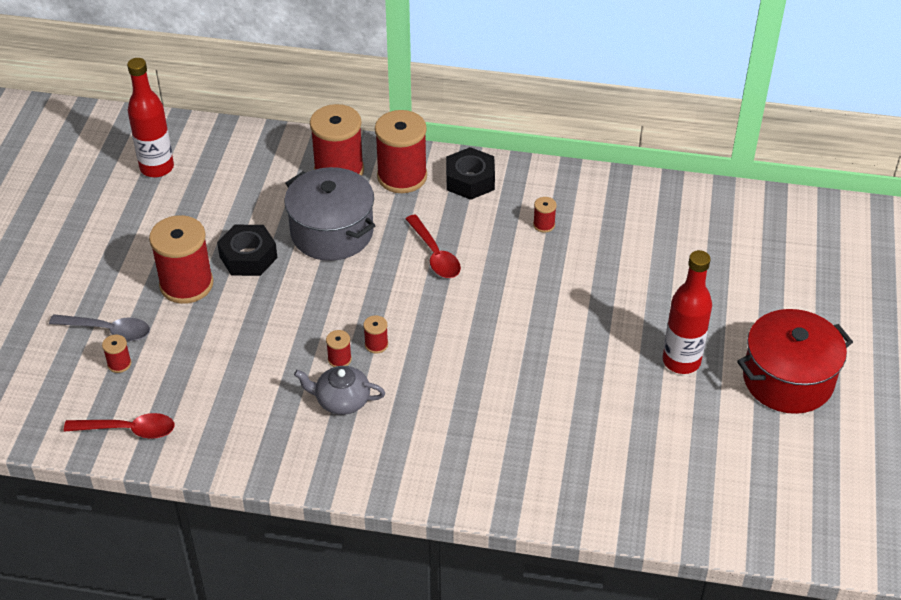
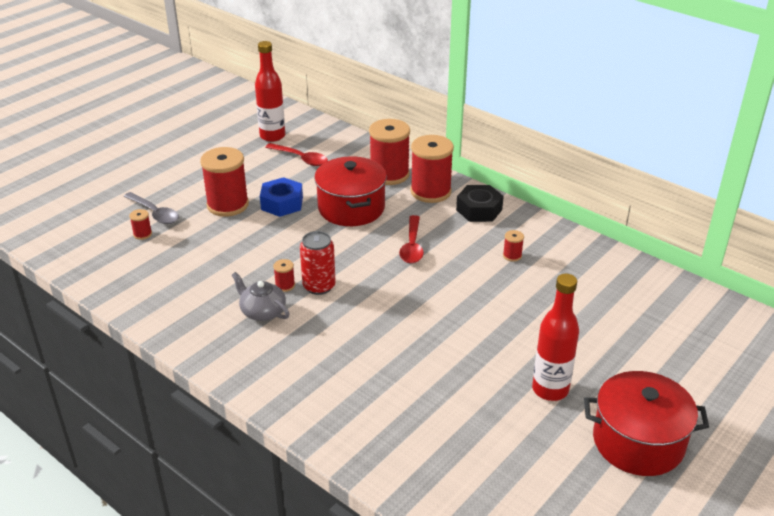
camera: 30 degrees right, 10 degrees down
(128, 430) = (109, 274): red spoon -> red spoon (300, 158)
(248, 257) = (282, 203): black nut -> blue nut
(332, 232) = (351, 208): grey pot -> red pot
(376, 344) = (319, 286): red spool -> red can

